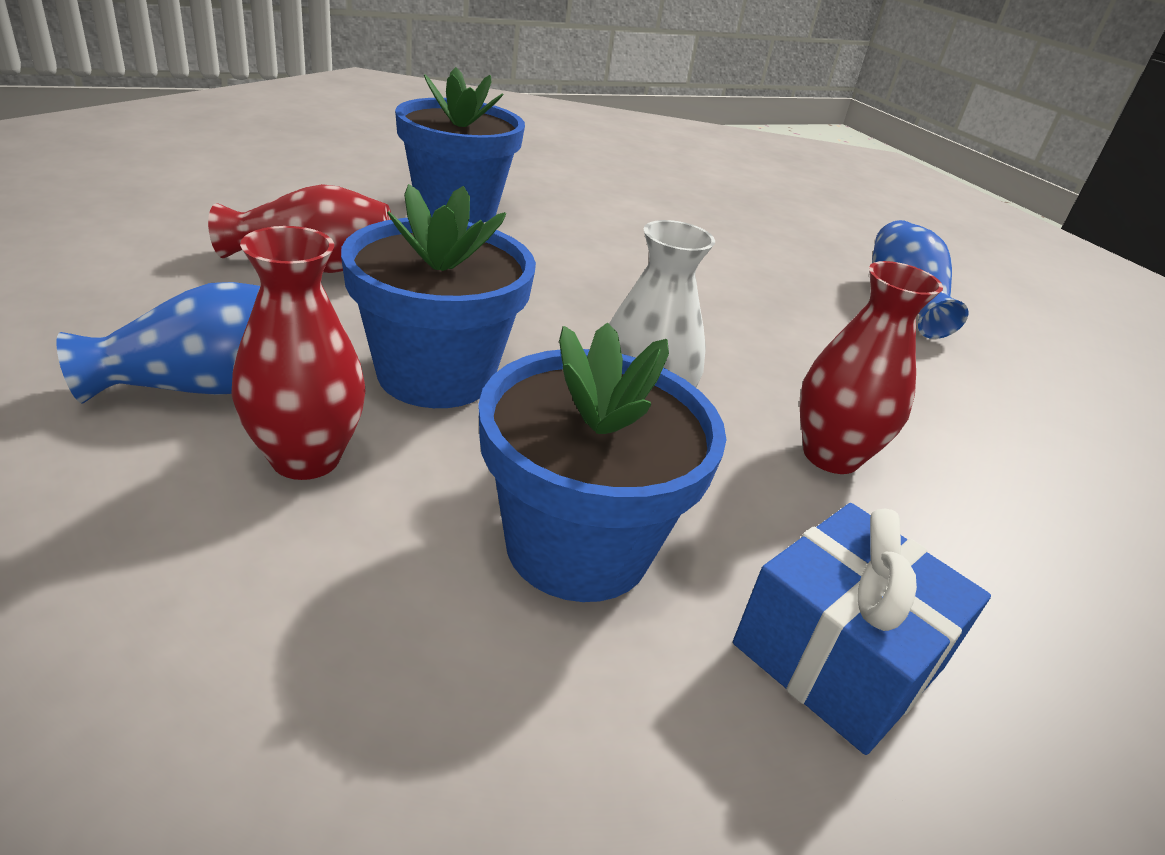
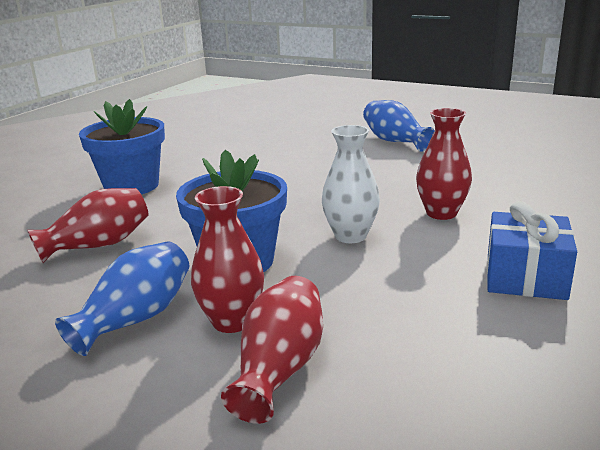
camera: 25 degrees left, 10 degrees down
(258, 571) = (279, 368): none -> red vase
(578, 546) = (392, 292): blue flower pot -> none

